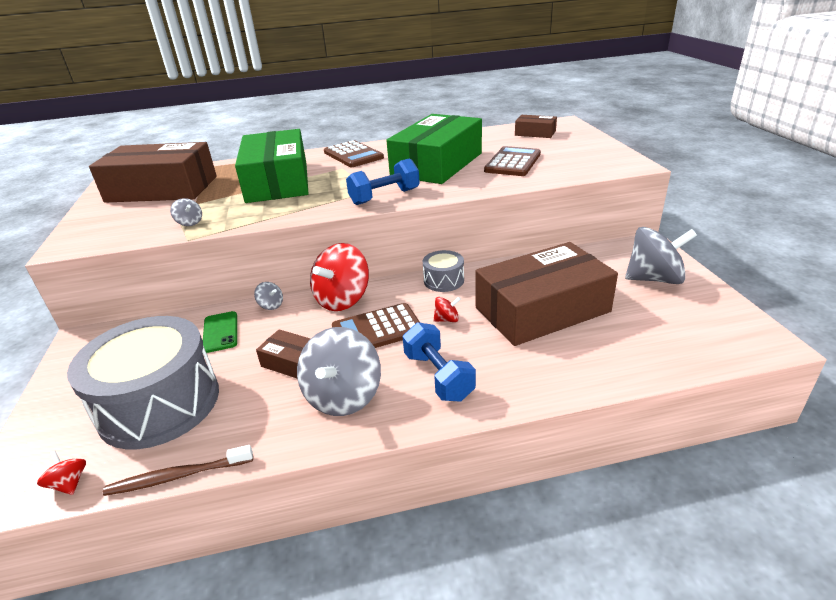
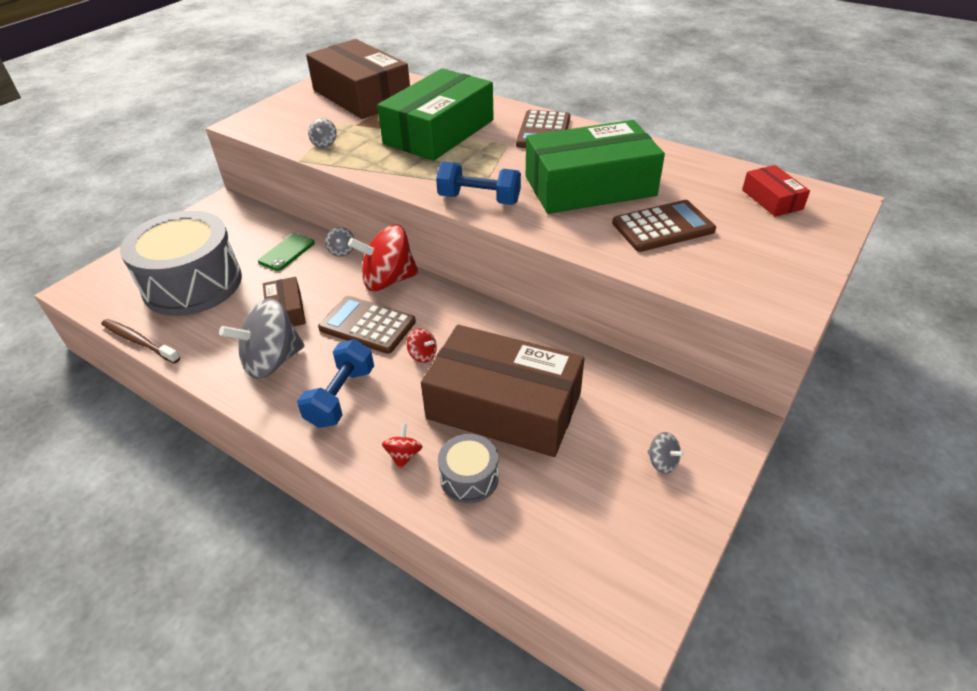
camera: 45 degrees right, 10 degrees up
(69, 483) = (103, 304): red spinning top -> red spinning top (404, 455)
(443, 280) = (480, 317): grey drum -> grey drum (469, 478)
(535, 133) = (772, 199): brown box -> red box
(654, 279) = (662, 462): grey spinning top -> grey spinning top, size x0.44

